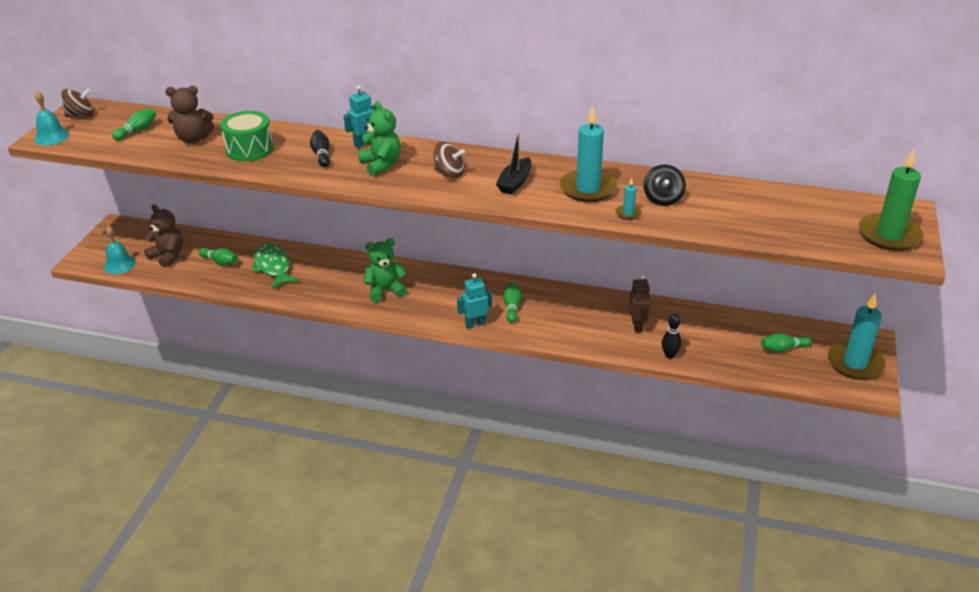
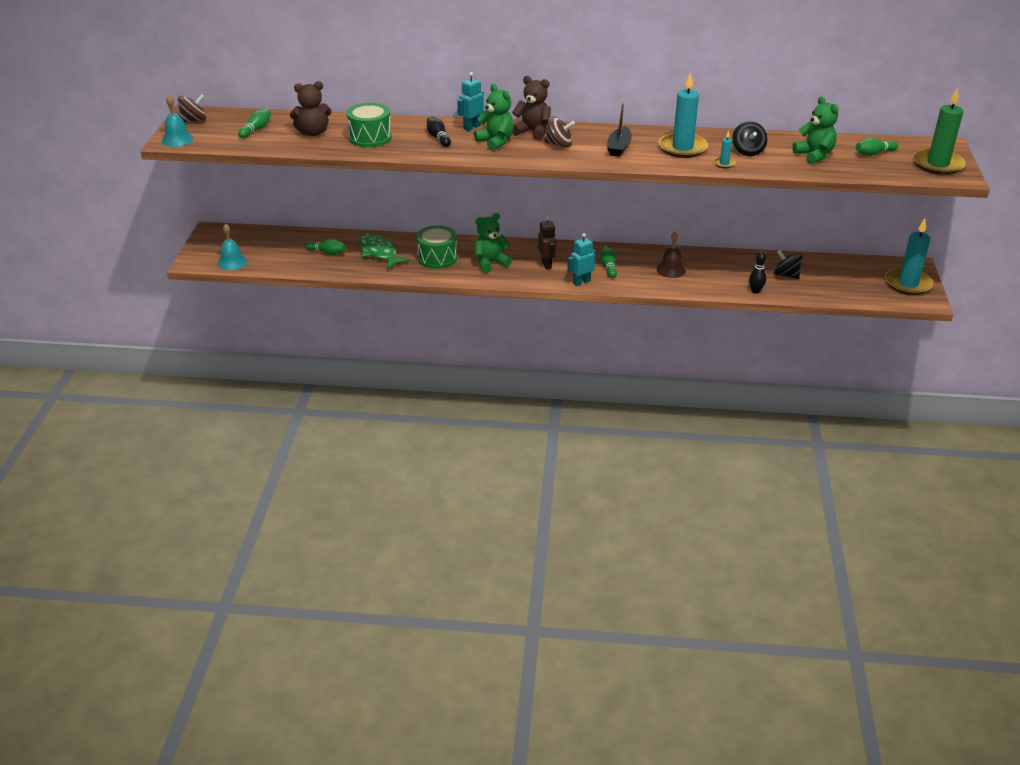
camera: 10 degrees left, 0 degrees up
(168, 256) = (275, 252): brown teddy bear -> brown teddy bear (533, 132)
(331, 279) = (437, 258): none -> green drum
(581, 318) = (671, 270): none -> brown bell
(637, 326) = (721, 272): brown robot -> brown robot (546, 264)
(712, 338) = (786, 275): none -> black spinning top
(740, 210) = (814, 155): none -> green teddy bear
(783, 349) = (847, 278): green bowling pin -> green bowling pin (874, 153)

